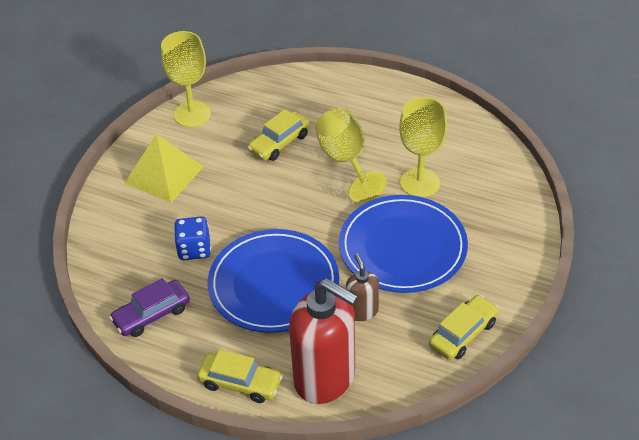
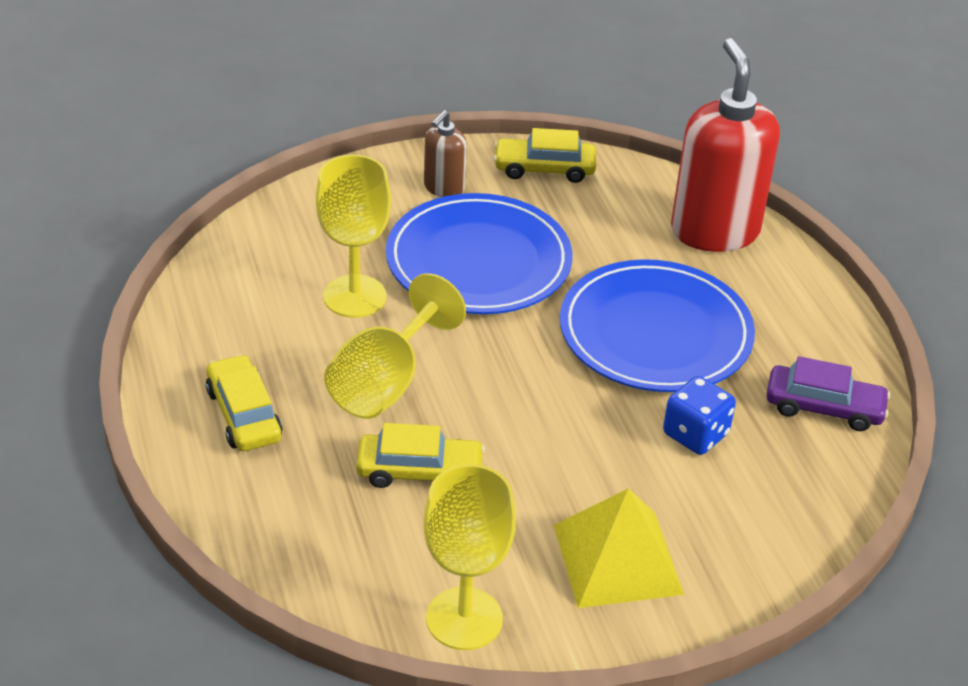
camera: 135 degrees left, 5 degrees down
(240, 383) = (800, 284): yellow car -> yellow car (244, 414)
(362, 311) = (604, 247): brown soap dispenser -> brown soap dispenser (443, 188)

